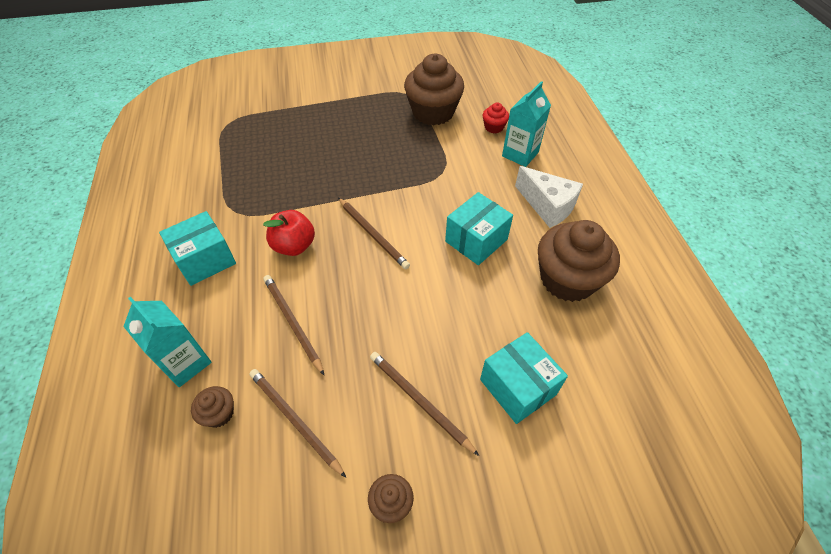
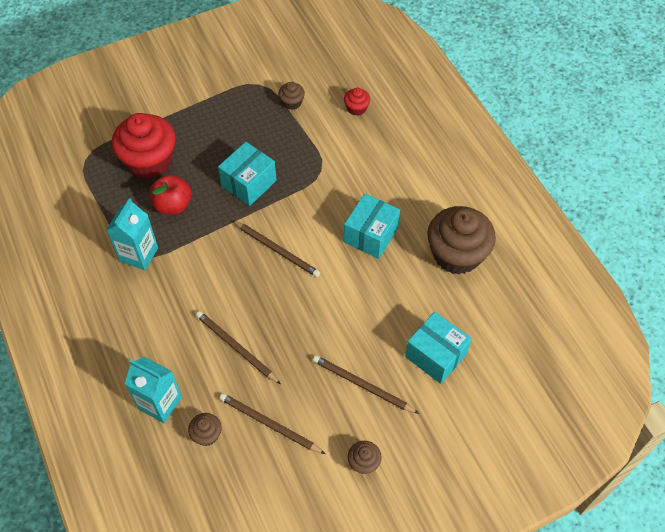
camera: 15 degrees left, 5 degrees up
(205, 260) = (133, 310): turquoise box -> turquoise box (249, 183)
(283, 135) = (149, 161): none -> red cupcake
(294, 246) = (209, 277): red apple -> red apple (173, 205)
(433, 112) = (292, 102): brown cupcake -> brown cupcake, size x0.44
(520, 154) = (389, 135): turquoise carton -> turquoise carton (139, 254)
(547, 206) = (426, 186): white cheese -> none

